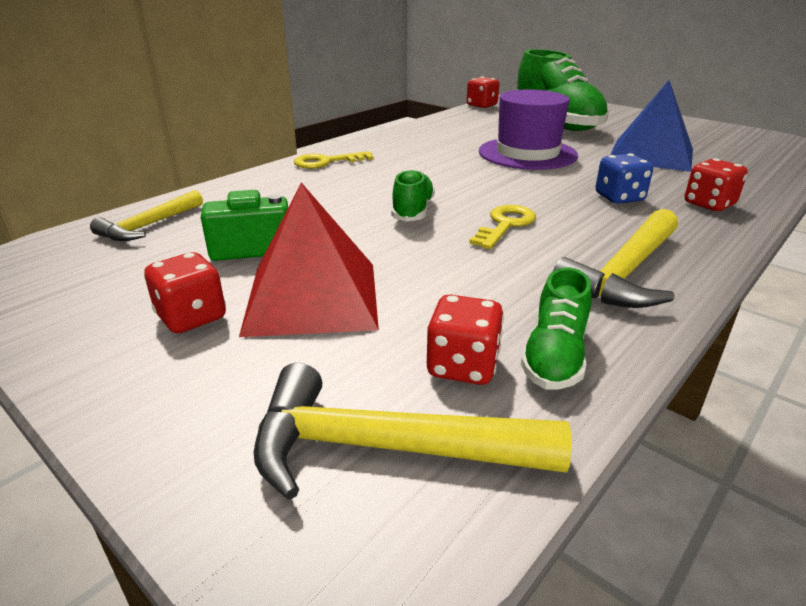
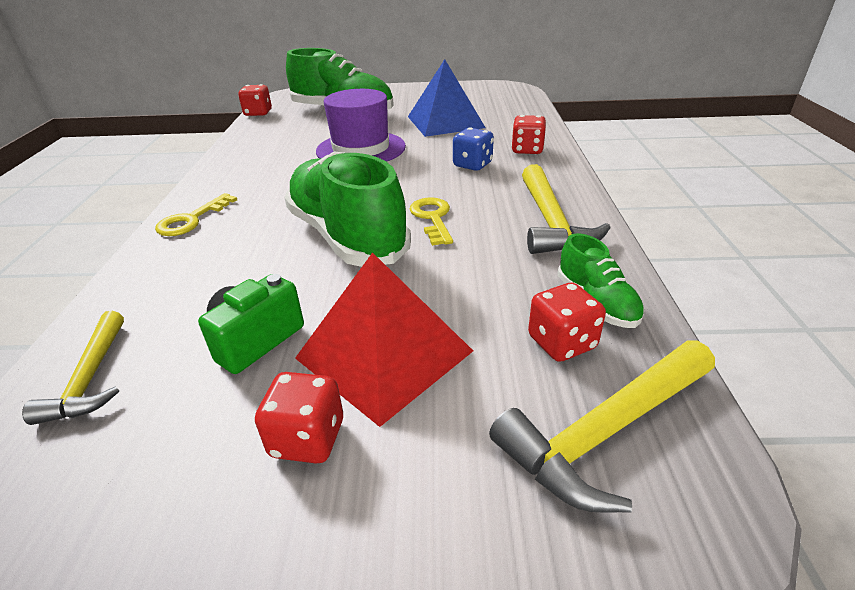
camera: 40 degrees left, 5 degrees up
(413, 211) = (347, 236): green shoe -> green shoe, size x2.08

